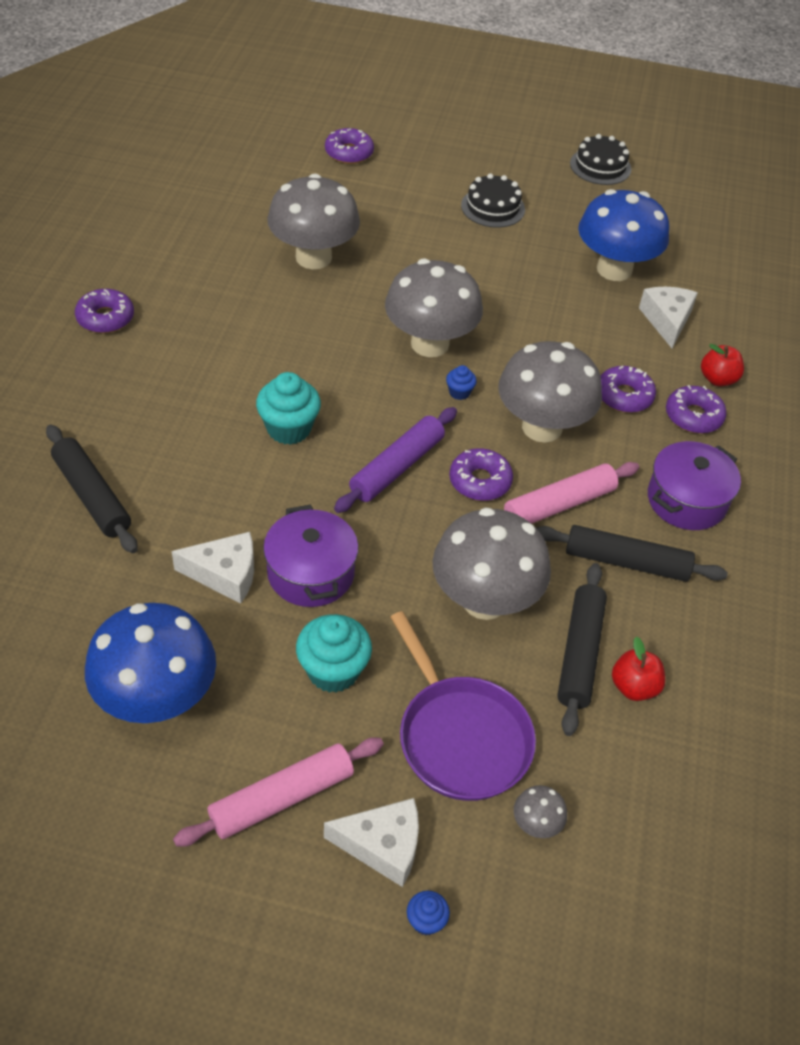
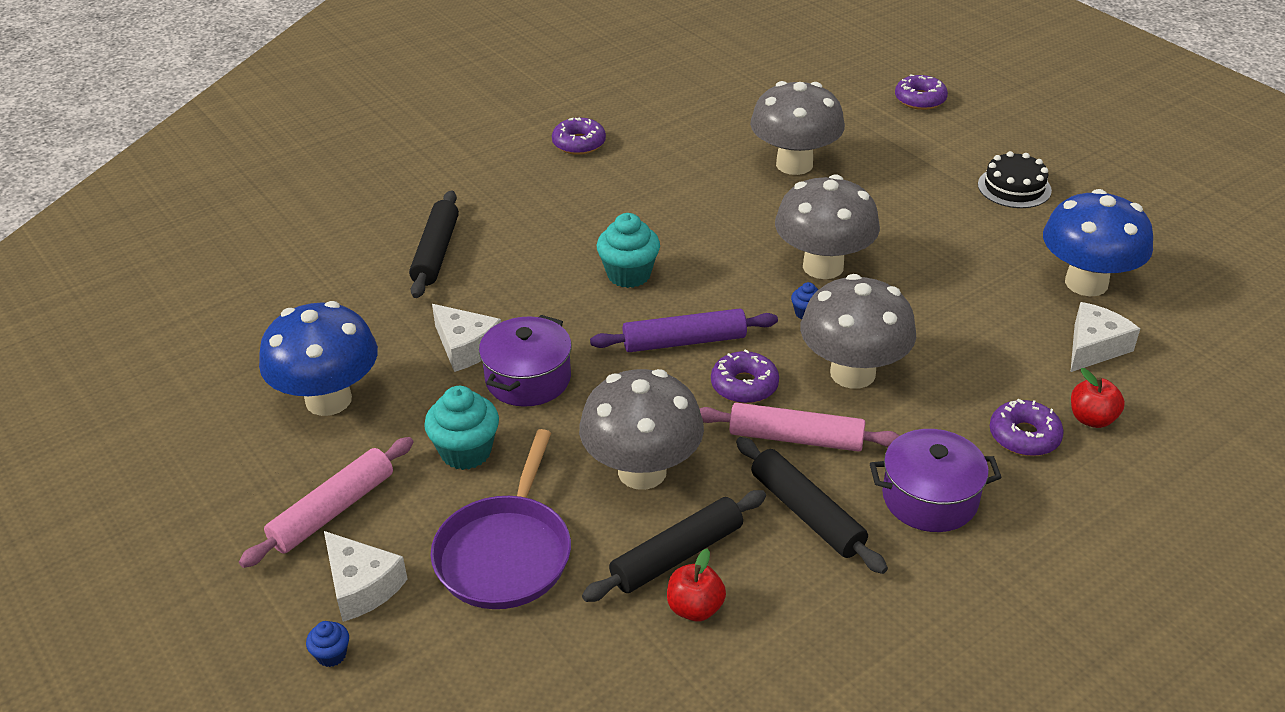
camera: 45 degrees right, 10 degrees down
(282, 798) = (333, 510): pink rolling pin -> pink rolling pin turned 60 degrees counterclockwise
(536, 824) = (490, 650): grey mushroom -> none
(600, 166) = (1177, 194): black cake -> none
(624, 396) = (968, 387): purple donut -> none

